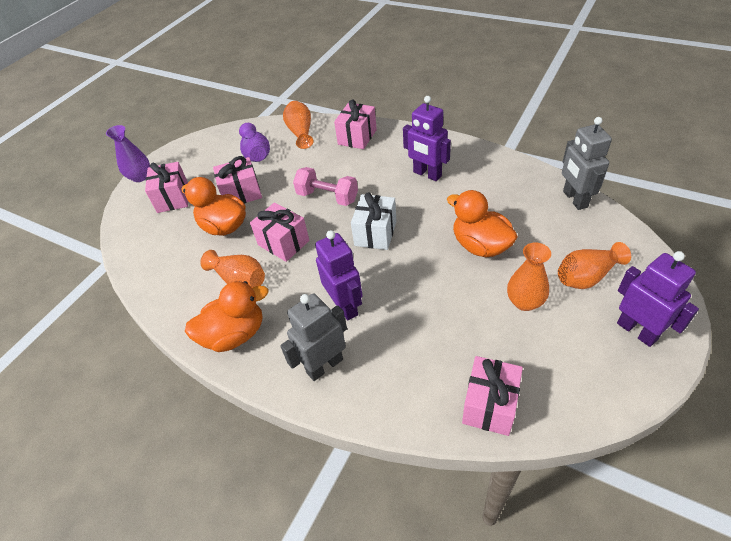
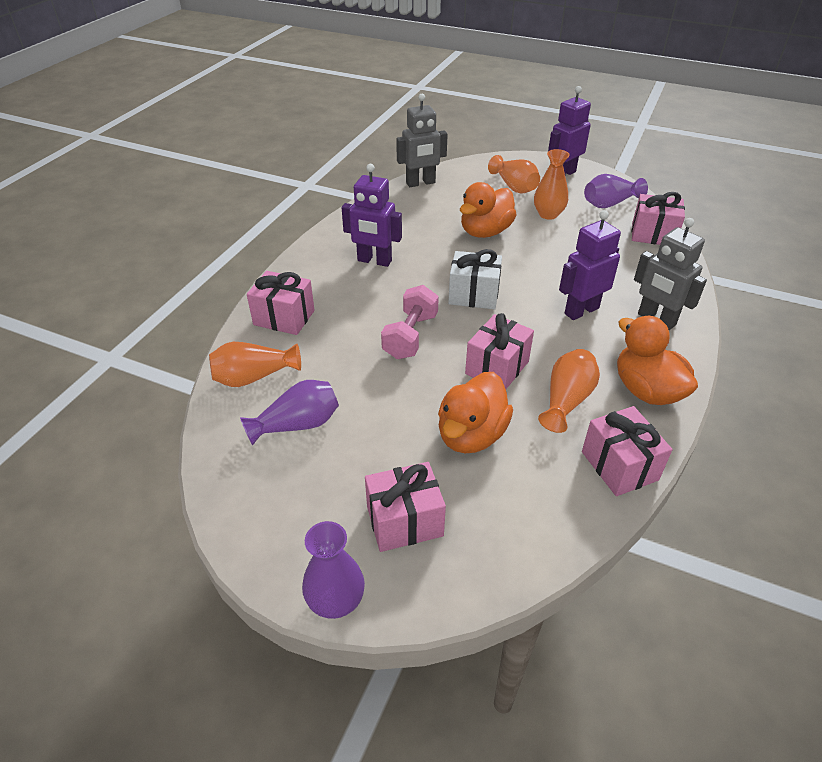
camera: 100 degrees left, 5 degrees down
(241, 193) = (398, 426): pink gift -> pink gift (619, 466)
(427, 174) = (374, 261): purple robot -> purple robot turned 75 degrees clockwise
(563, 371) = (610, 204): none -> purple vase

